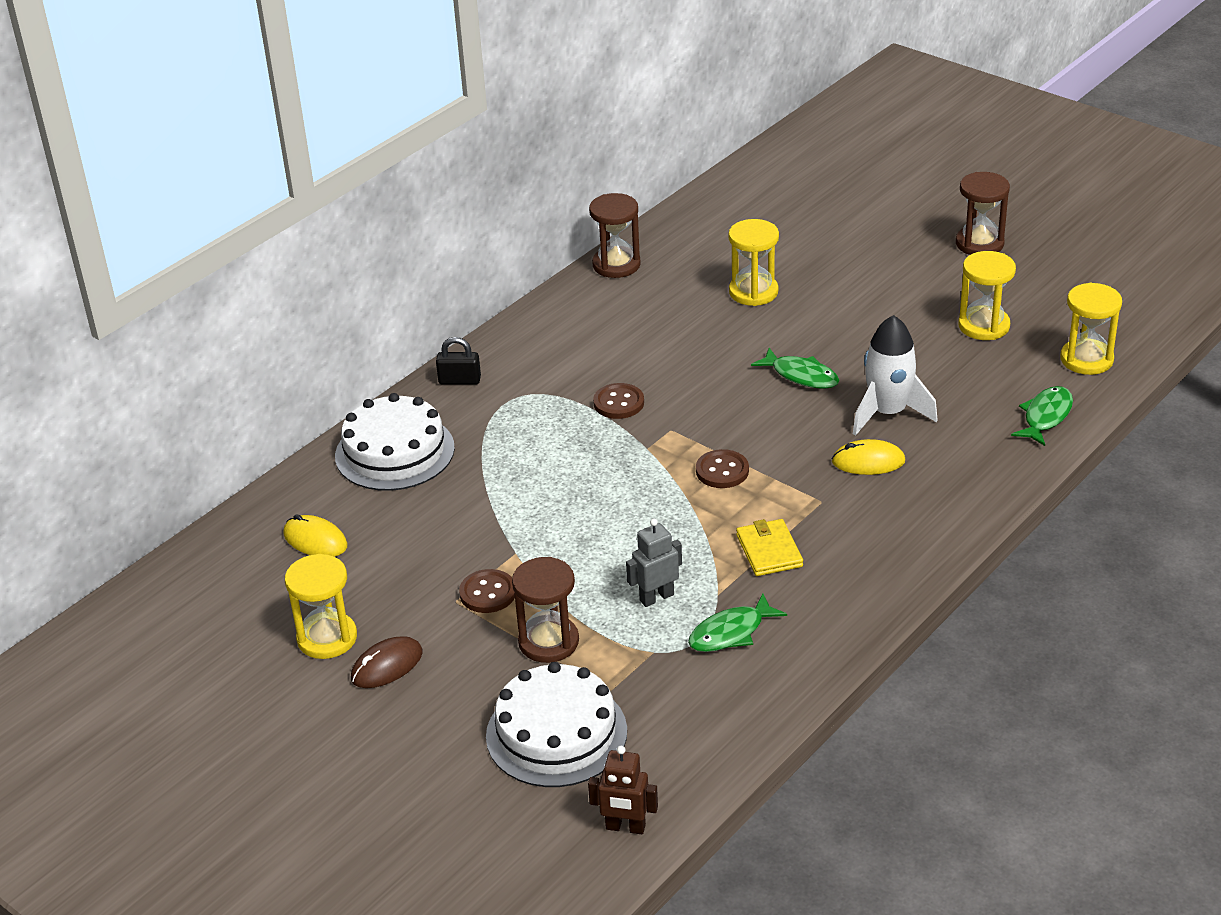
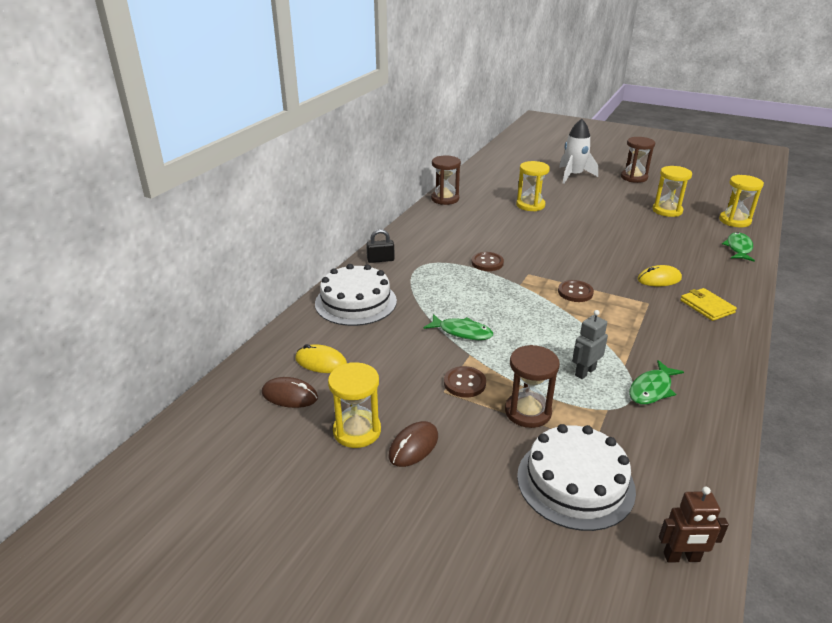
camera: 15 degrees left, 5 degrees down
(261, 582) = (290, 395): none -> brown mouse
(769, 551) = (638, 334): yellow wallet -> yellow wallet (707, 306)
(801, 376) = (586, 240): green fish -> green fish (462, 332)
(888, 413) = (650, 254): white rocket -> white rocket (573, 175)

